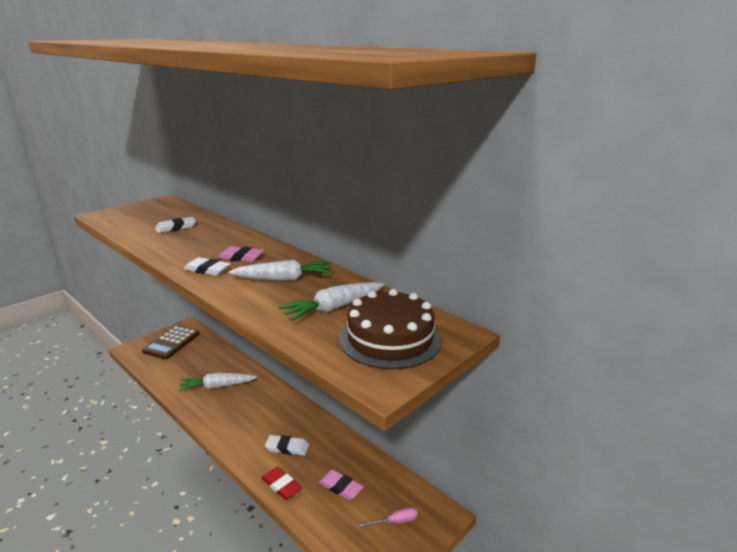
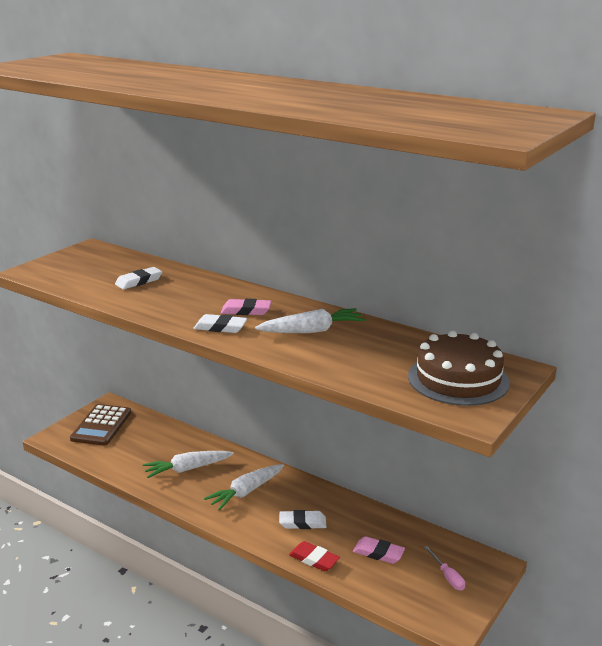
camera: 10 degrees left, 0 degrees up
(333, 308) = (385, 356): white carrot -> white carrot (246, 492)
(394, 521) = (447, 576): pink screwdriver -> pink screwdriver turned 90 degrees clockwise

